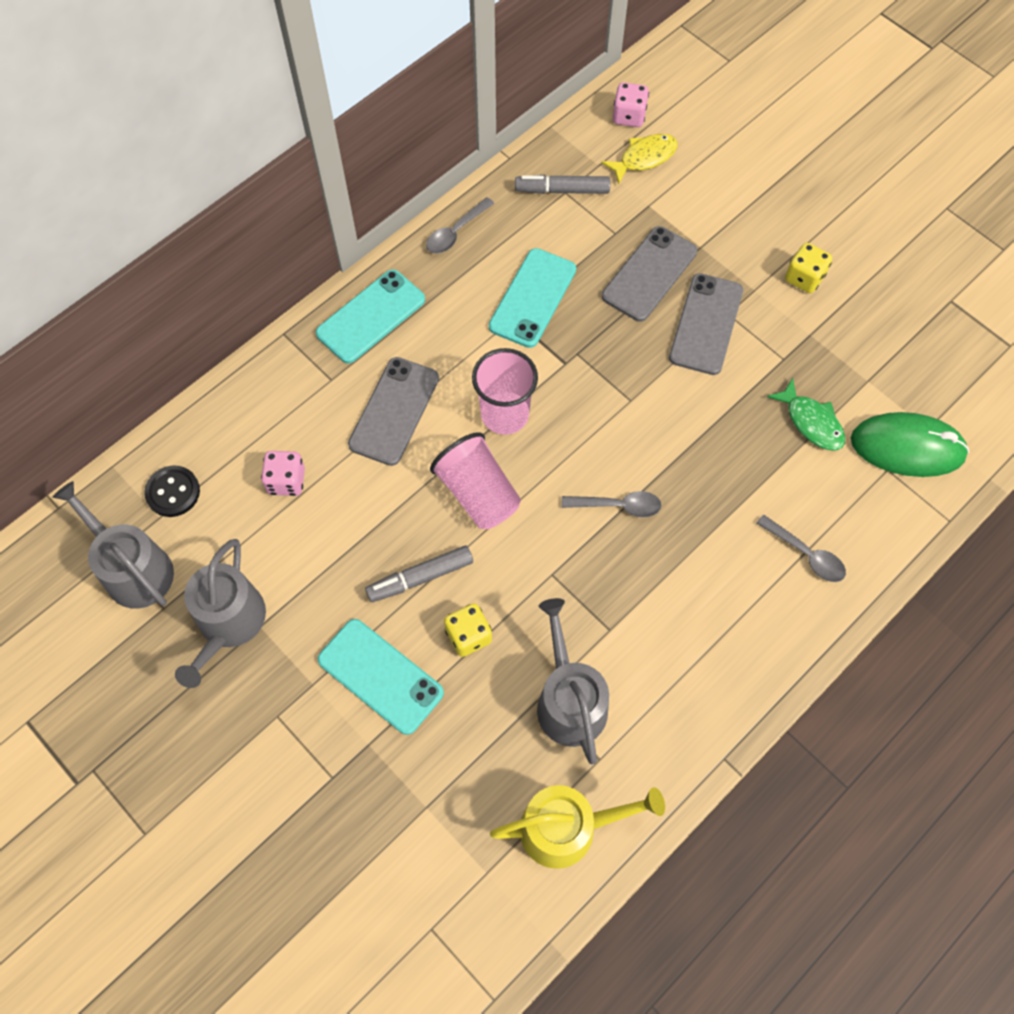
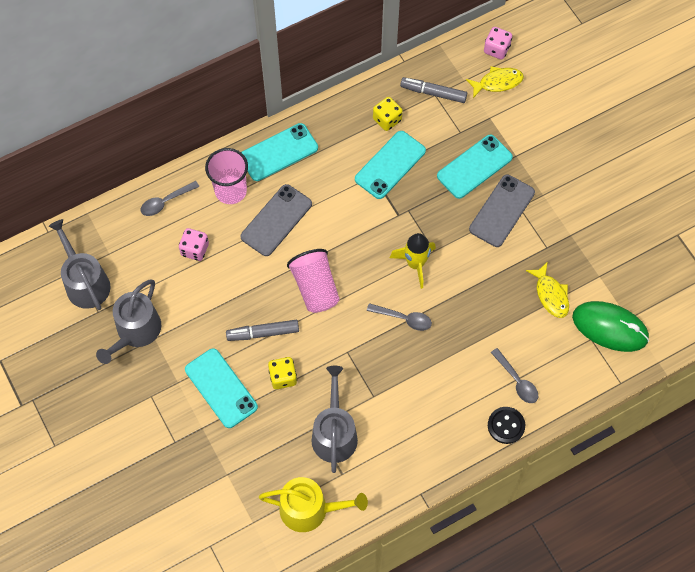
camera: 15 degrees right, 0 degrees up
(173, 492) = (121, 239): black button -> black button (506, 425)
(455, 232) = (352, 106): grey spoon -> grey spoon (165, 202)
(505, 414) = (348, 240): pink cup -> pink cup (230, 191)
(610, 425) = (415, 264): none -> yellow rocket
(649, 274) = (474, 167): grey phone -> turquoise phone
(804, 278) = (580, 194): yellow dice -> yellow dice (387, 120)
(811, 422) = (550, 295): green fish -> yellow fish

